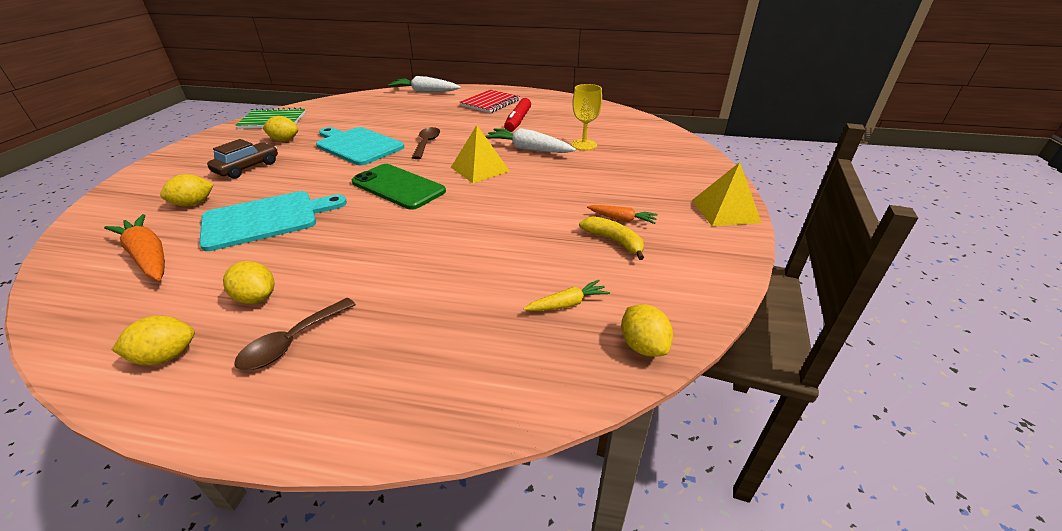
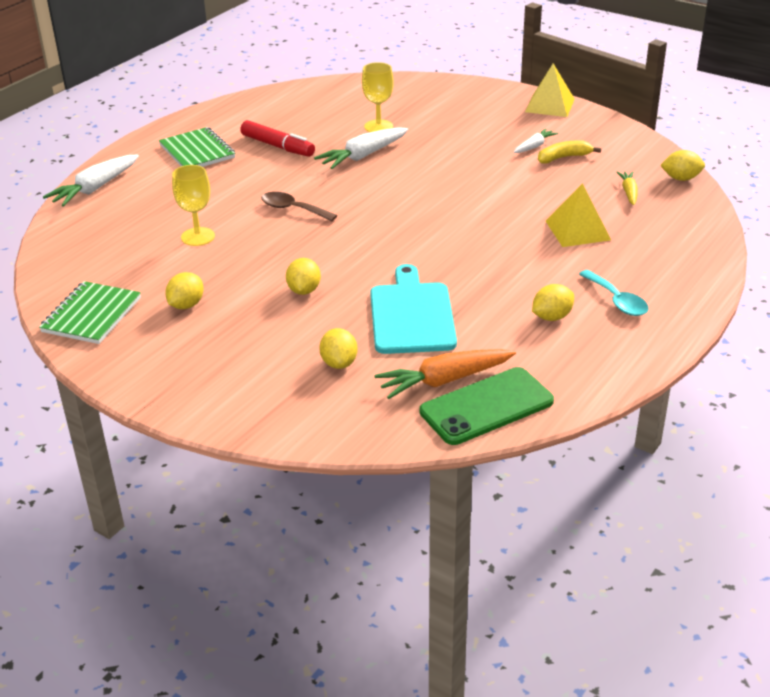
camera: 65 degrees left, 0 degrees up
(166, 356) = (607, 354): yellow lemon -> yellow lemon (304, 290)
(247, 168) = (259, 331): brown car -> none
(292, 342) = (617, 300): brown spoon -> turquoise spoon
(357, 145) = (256, 253): turquoise cutting board -> none
(375, 125) = (198, 237): none -> yellow goblet
(398, 187) = (394, 237): green phone -> green phone (486, 406)
(480, 169) = (389, 189): yellow pyramid -> yellow pyramid (577, 230)
(490, 103) = (197, 151): red notebook -> green notebook
(621, 219) = (534, 146): orange carrot -> white carrot

